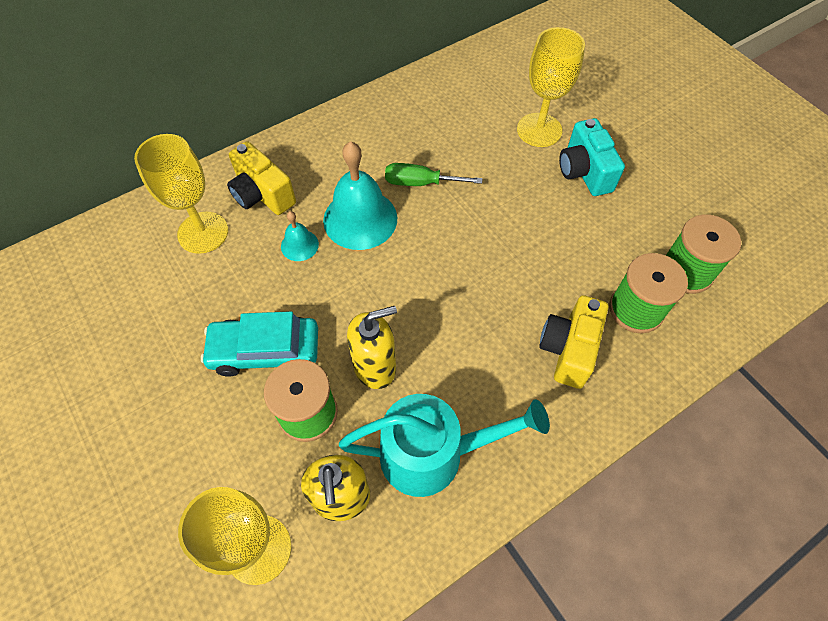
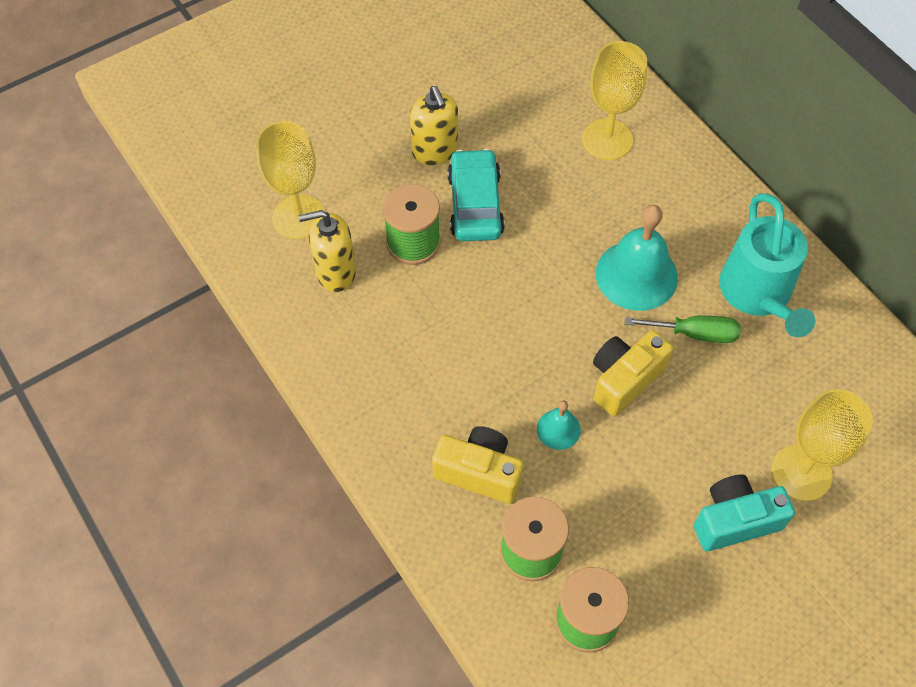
camera: 90 degrees right, 0 degrees up
(262, 194) = (661, 184): yellow camera -> yellow camera (624, 379)
(299, 245) = (597, 222): turquoise bell -> turquoise bell (558, 429)
(375, 367) = (459, 294): yellow soap dispenser -> yellow soap dispenser (435, 151)
(420, 183) = (694, 333): green screwdriver -> green screwdriver turned 90 degrees clockwise
(433, 454) = (371, 342): turquoise watering can -> turquoise watering can (758, 294)

